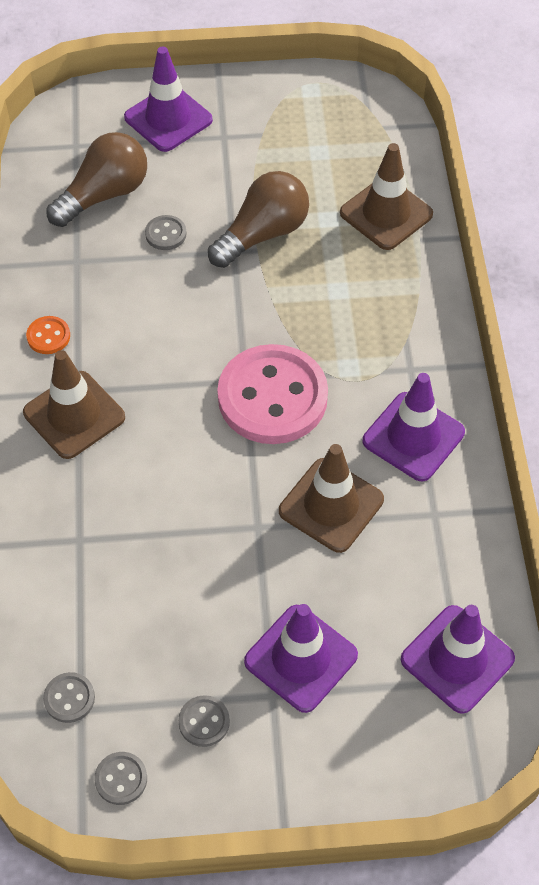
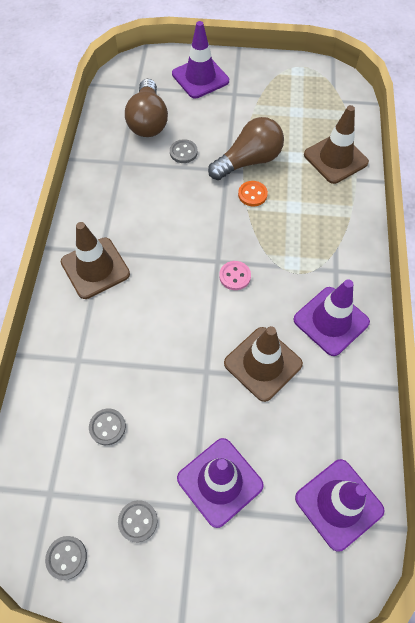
camera: 10 degrees right, 5 degrees up
(48, 336) = (90, 210): orange button -> orange button (252, 194)
(69, 698) = (43, 483): grey button -> grey button (107, 427)
(104, 195) = (148, 121): brown light bulb -> brown light bulb turned 120 degrees clockwise
(272, 397) = (235, 276): pink button -> pink button, size x0.40

